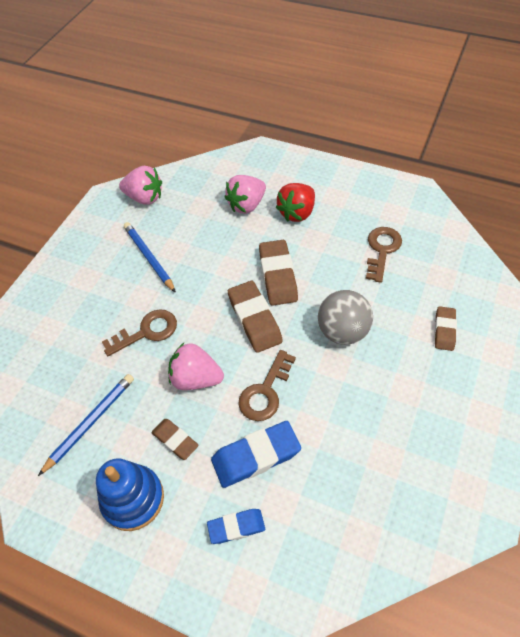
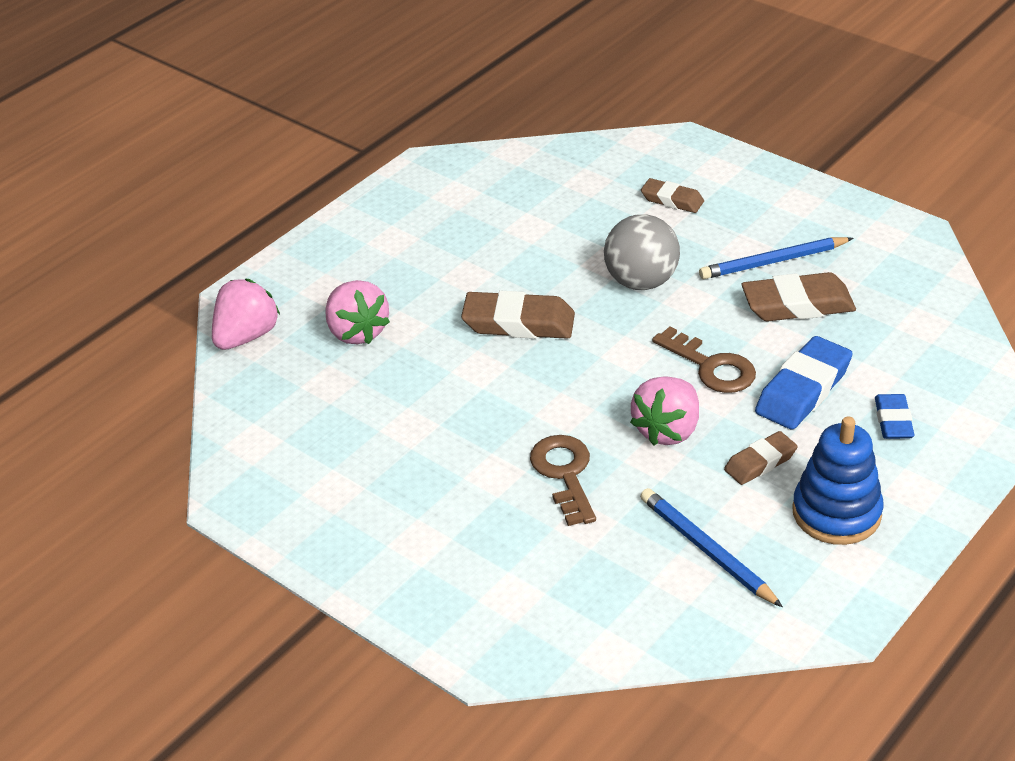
camera: 75 degrees left, 15 degrees down
(144, 198) = (266, 450): pink strawberry -> pink strawberry (246, 336)
(149, 258) = (413, 457): blue pencil -> blue pencil (773, 262)
(254, 319) = (588, 358): brown eraser -> brown eraser (797, 305)
(256, 456) = (803, 390): blue eraser -> blue eraser turned 45 degrees clockwise
(297, 213) = (404, 283): red strawberry -> none
(382, 250) = (519, 219): brown key -> none

